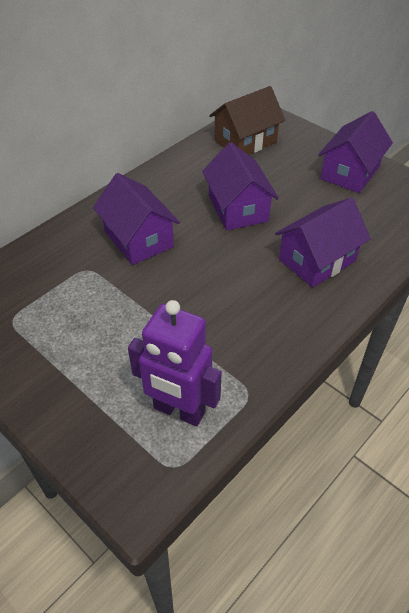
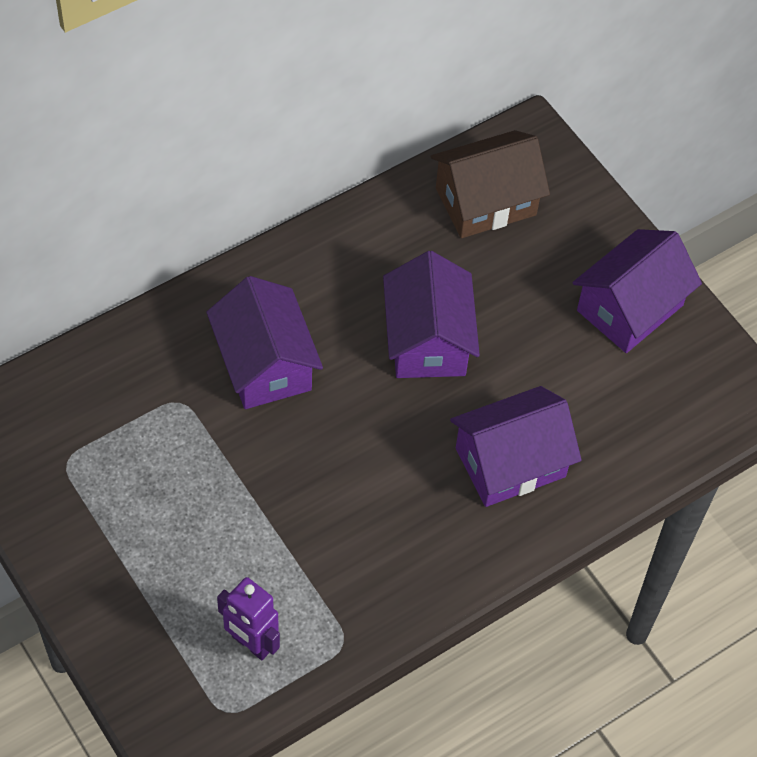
camera: 10 degrees right, 10 degrees up
(179, 411) = (251, 643): purple robot -> purple robot, size x0.66

